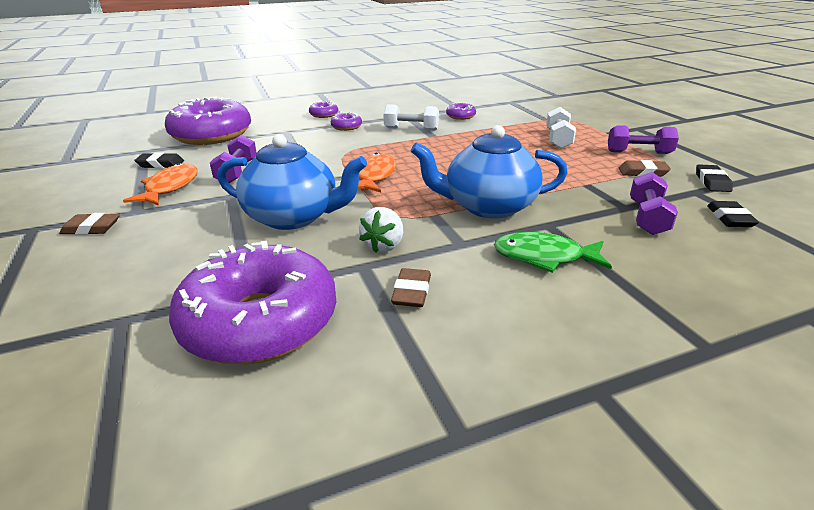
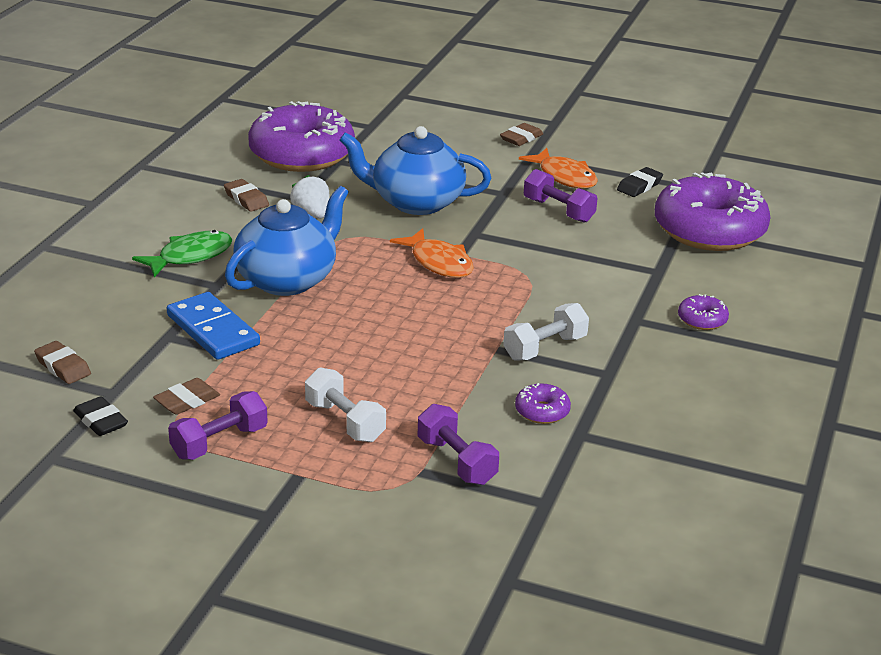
camera: 130 degrees right, 0 degrees up
(294, 217) = (416, 202): blue teapot -> blue teapot turned 45 degrees clockwise
(346, 127) = (621, 312): purple donut -> none
(586, 198) = (212, 330): none -> blue domino
(647, 218) = (139, 332): purple dumbbell -> purple dumbbell (456, 461)
(729, 218) = (63, 367): black eraser -> brown eraser

